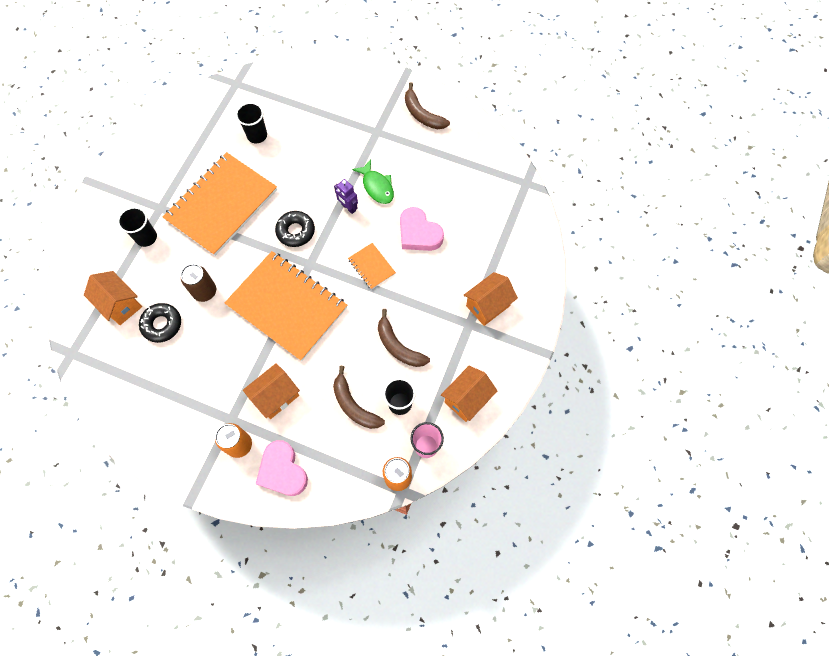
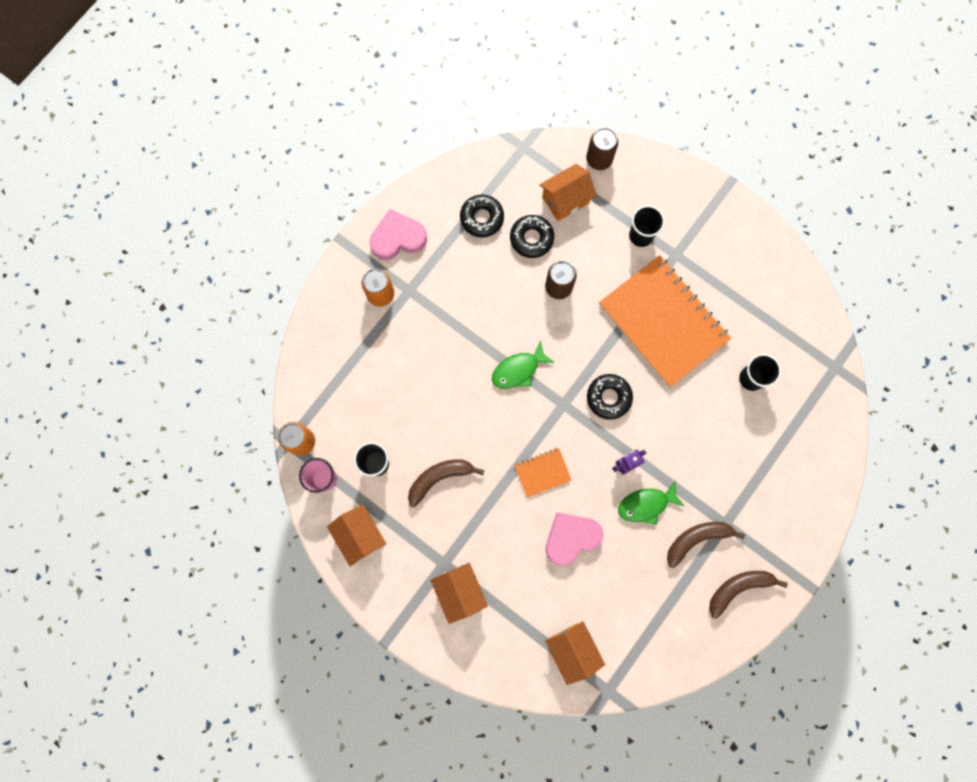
camera: 105 degrees right, 10 degrees up
(77, 286) = (599, 159): none -> brown can
(148, 372) = (482, 218): none -> black donut
(276, 396) = (420, 339): orange house -> orange house (572, 649)
(282, 471) = (342, 331): pink heart -> pink heart (398, 238)
(287, 306) = (518, 370): orange notebook -> green fish
(354, 405) = (388, 415): brown banana -> brown banana (697, 539)

